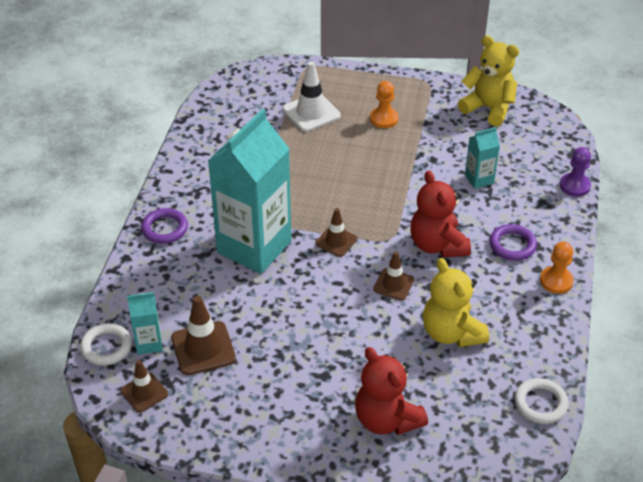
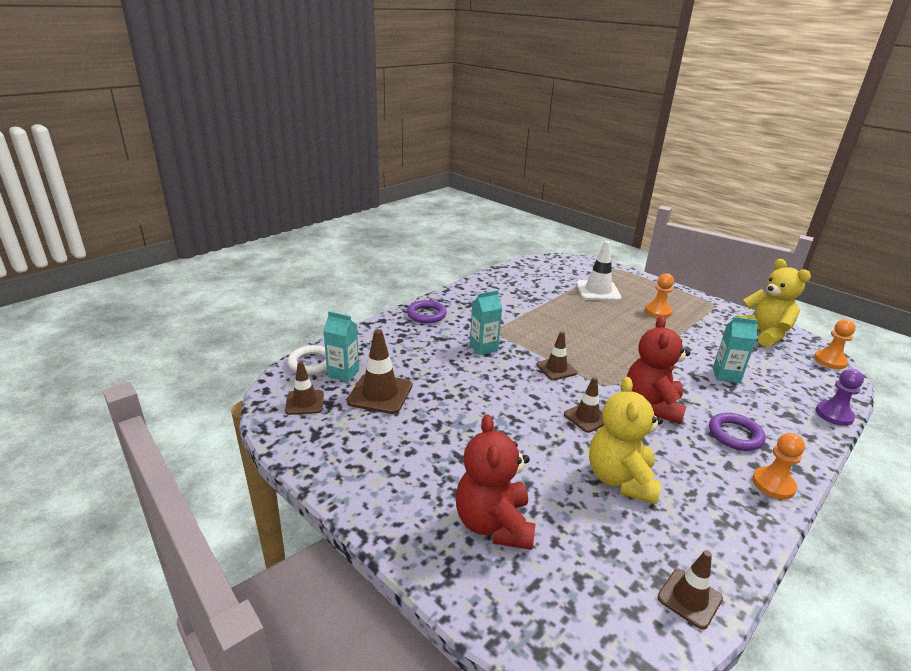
camera: 30 degrees right, 15 degrees down
(254, 247) = (483, 348): turquoise carton -> turquoise carton, size x0.43
(540, 403) = (689, 598): white ring -> brown traffic cone
(553, 120) = (830, 361): none -> orange pawn

